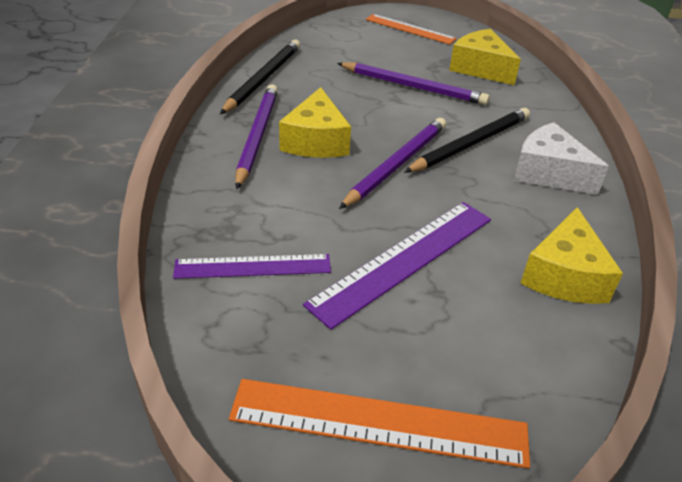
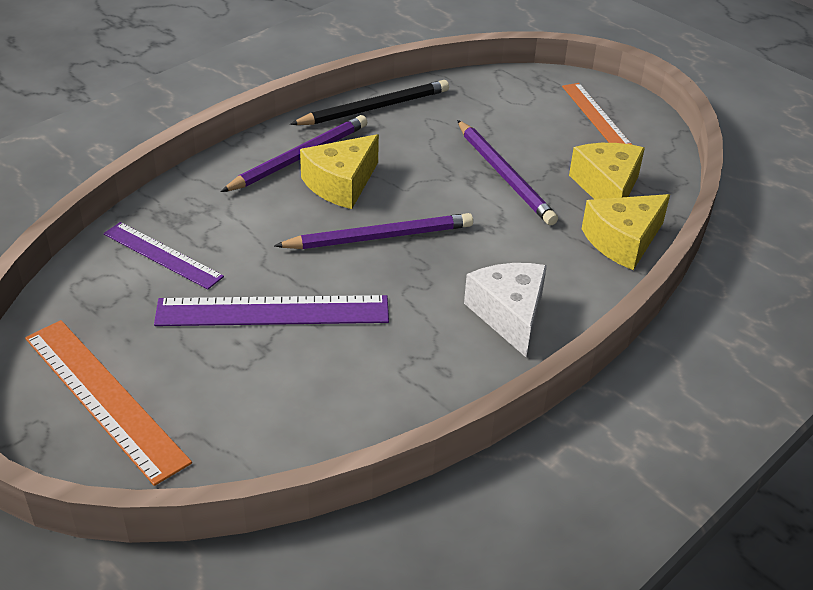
camera: 40 degrees right, 0 degrees up
(470, 144) = (475, 252): black pencil -> none
(565, 275) = (382, 397): yellow cheese -> yellow cheese (623, 241)

